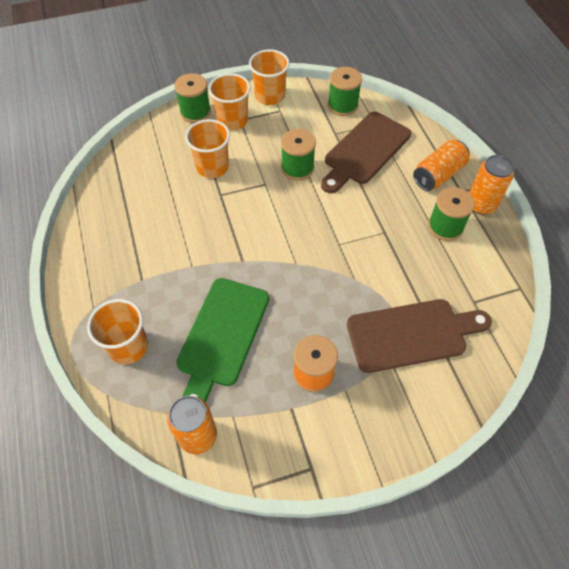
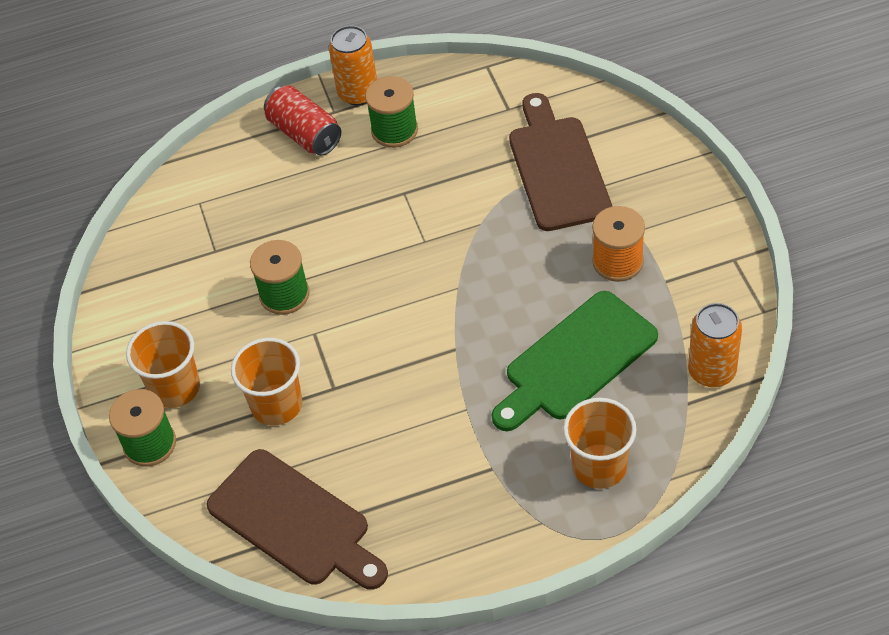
camera: 85 degrees left, 5 degrees down
(222, 336) = (575, 361): green cutting board -> green cutting board turned 120 degrees clockwise
(270, 96) = (122, 340): orange cup -> none
(342, 105) = (155, 243): green spool -> none
(365, 151) = (254, 214): brown cutting board -> brown cutting board (295, 522)
(438, 175) = (304, 134): orange can -> red can

